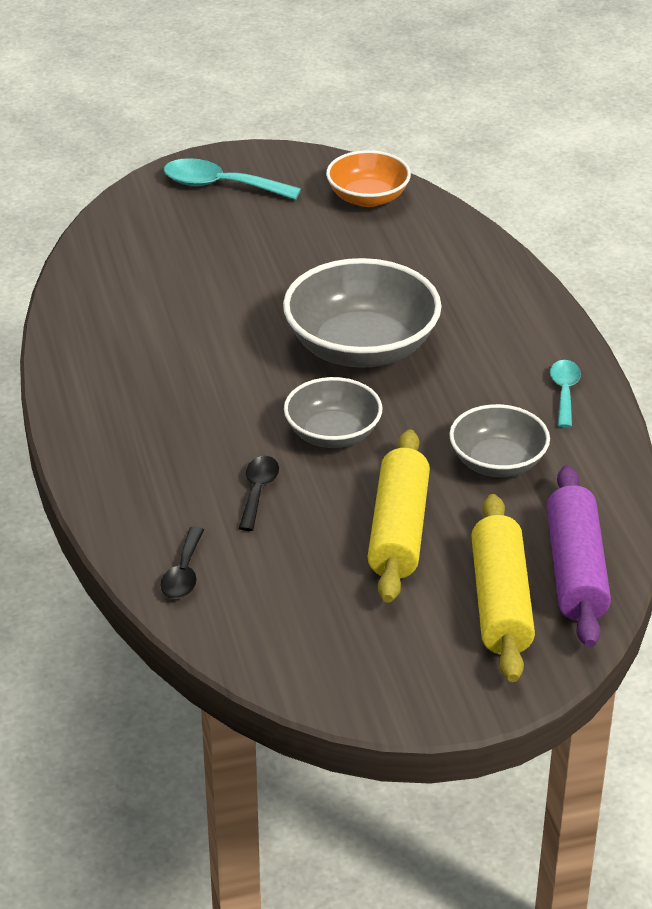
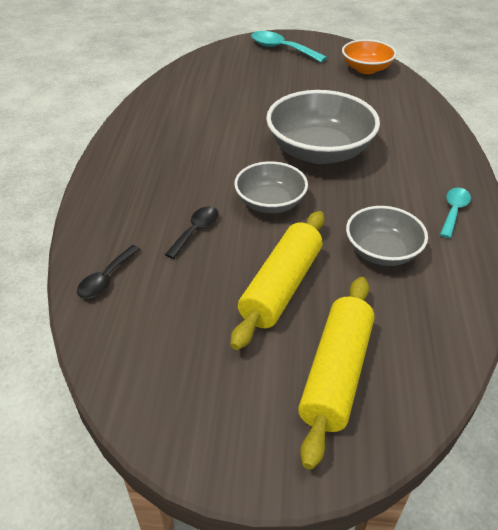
camera: 20 degrees right, 5 degrees up
(575, 570) = (413, 362): purple rolling pin -> none

